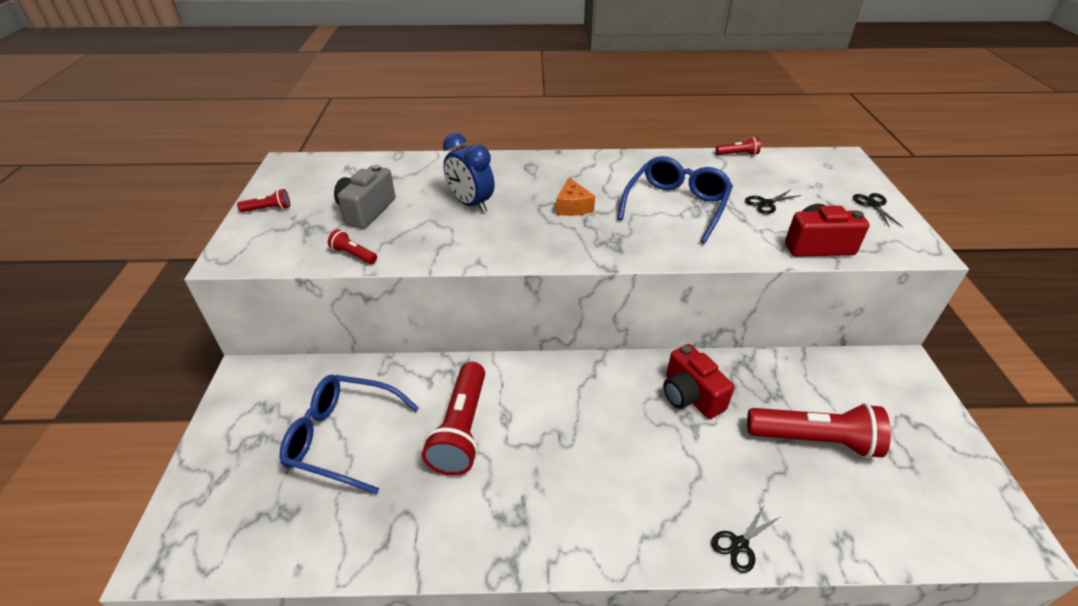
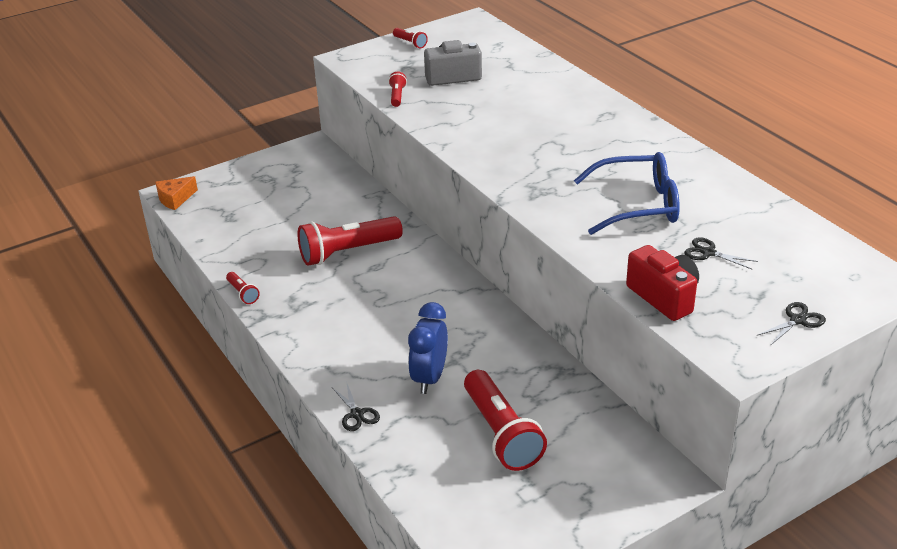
camera: 60 degrees right, 5 degrees down
(342, 437) = (298, 208): blue glasses -> none
(471, 204) = (514, 112): blue clock -> blue clock (429, 378)
(573, 207) = (569, 156): orange cheese -> orange cheese (175, 199)
(690, 395) = (487, 349): red camera -> none
(738, 154) = (794, 214): red flashlight -> red flashlight (243, 293)
(739, 544) = (357, 414): black scissors -> black scissors turned 135 degrees counterclockwise

